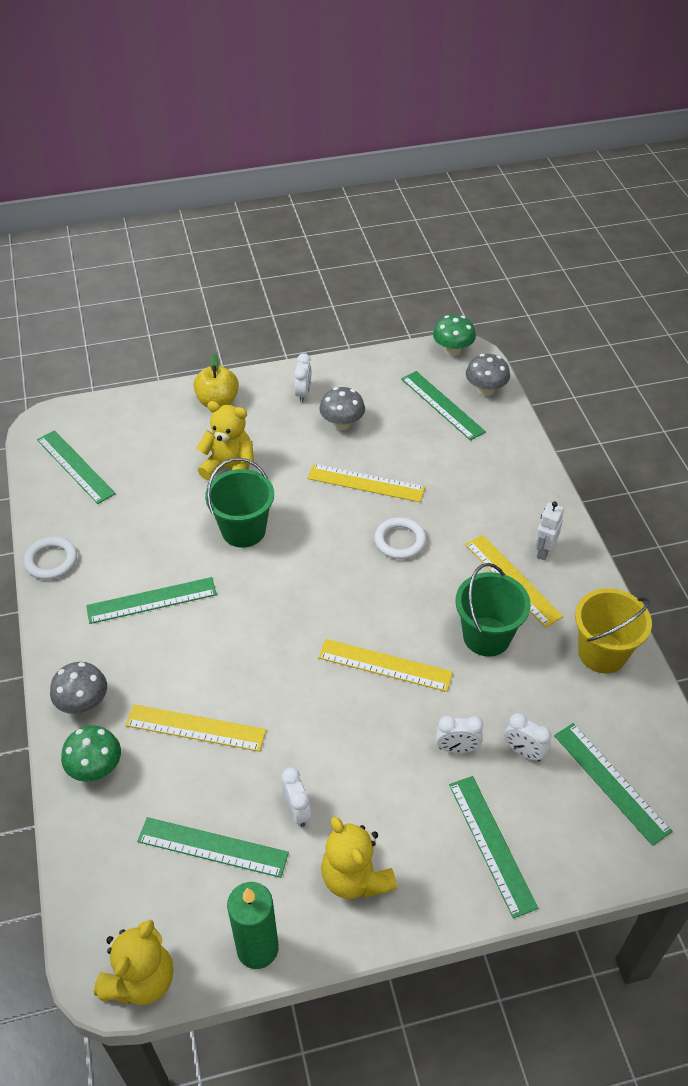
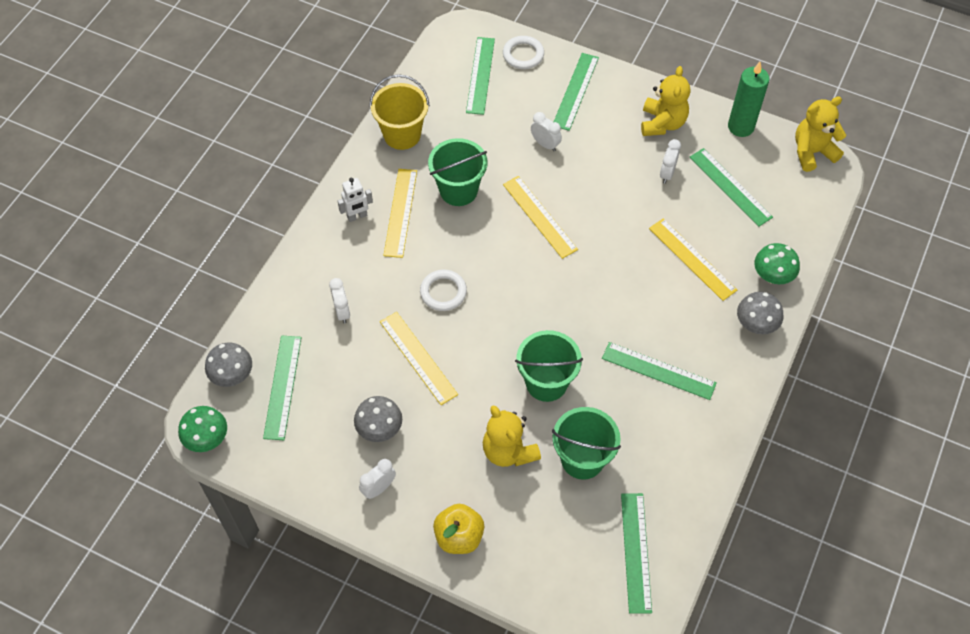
camera: 140 degrees left, 10 degrees up
(51, 561) = (713, 461): white ring -> white ring (523, 55)
(166, 497) = (582, 459): none -> green bucket
(524, 752) = (509, 118): white clock -> white clock (342, 312)

